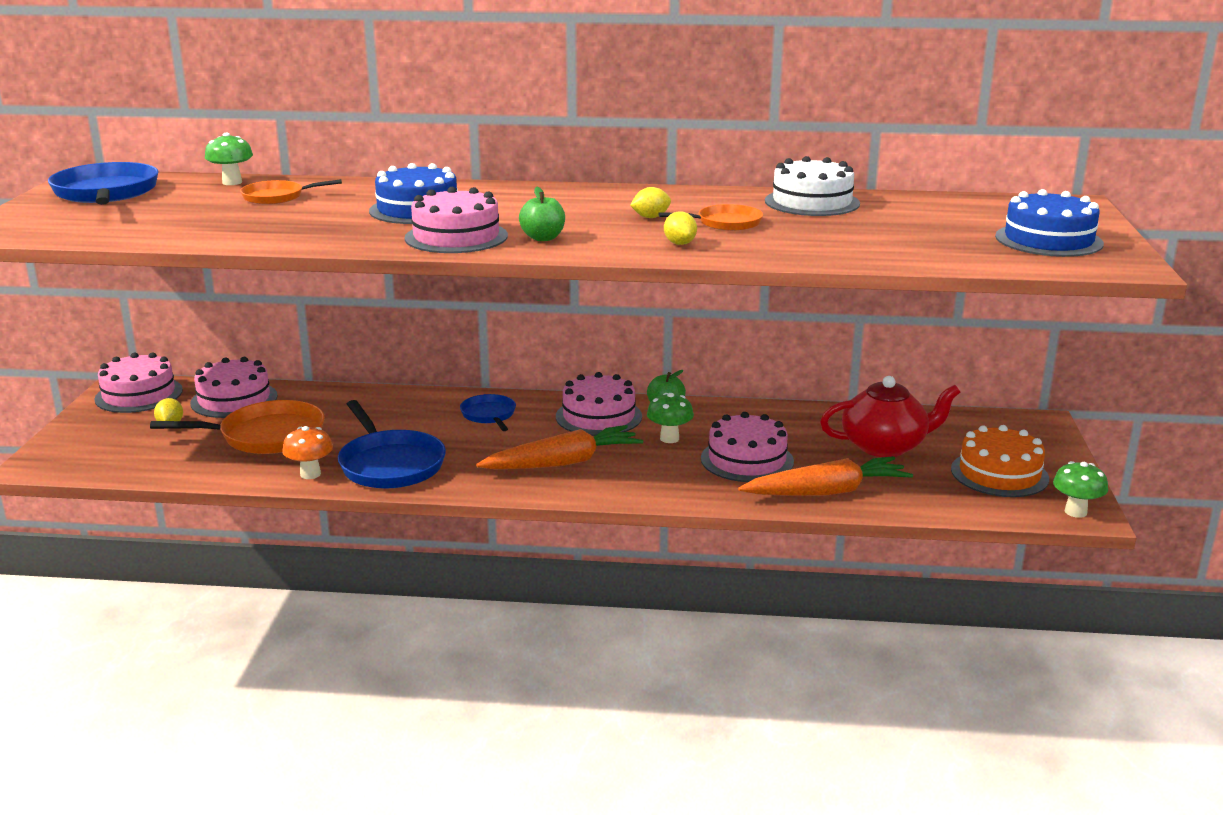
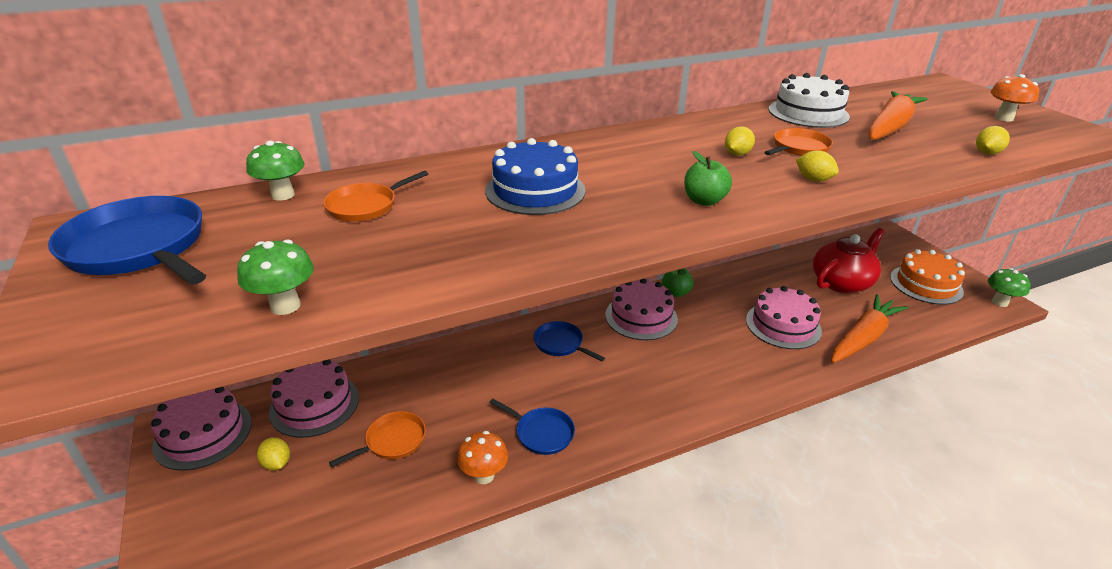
camera: 30 degrees left, 10 degrees up
(266, 436) = (392, 441): orange pan -> orange pan, size x0.57
(390, 464) = (541, 433): blue pan -> blue pan, size x0.57
(456, 237) = (630, 219): pink cake -> none
(563, 463) = (671, 376): orange carrot -> orange carrot (890, 127)
(669, 439) = (712, 322): green mushroom -> green mushroom (285, 306)
(930, 258) = (987, 153): none -> yellow lemon
(1048, 240) = (1004, 118): blue cake -> orange mushroom

